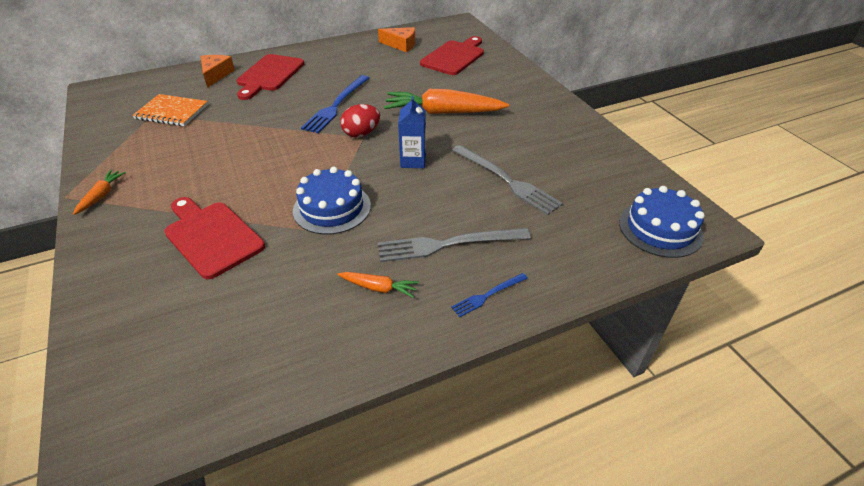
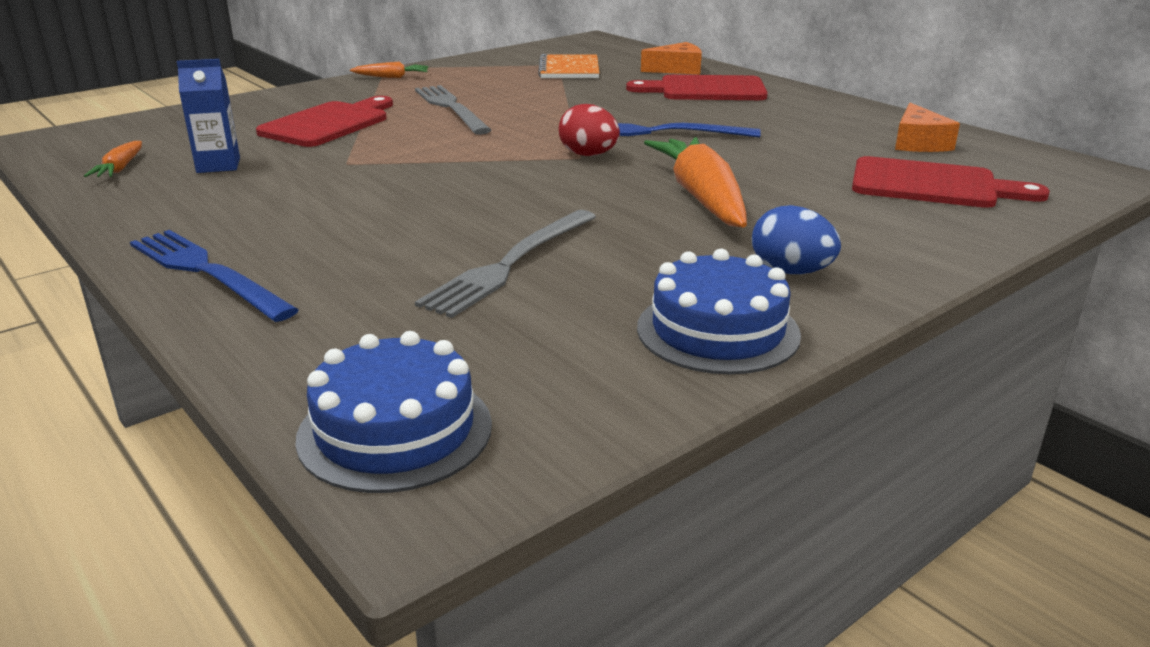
camera: 75 degrees right, 15 degrees down
(332, 208) = (395, 164): blue cake -> blue cake (718, 331)
(379, 288) = (232, 207): orange carrot -> orange carrot (120, 168)
(413, 161) = (532, 193): blue carton -> blue carton (218, 165)
(449, 244) = (324, 237): grey fork -> grey fork (451, 108)
(488, 295) = (208, 273): blue fork -> blue fork, size x1.92
(533, 110) = (791, 272): none -> blue egg

